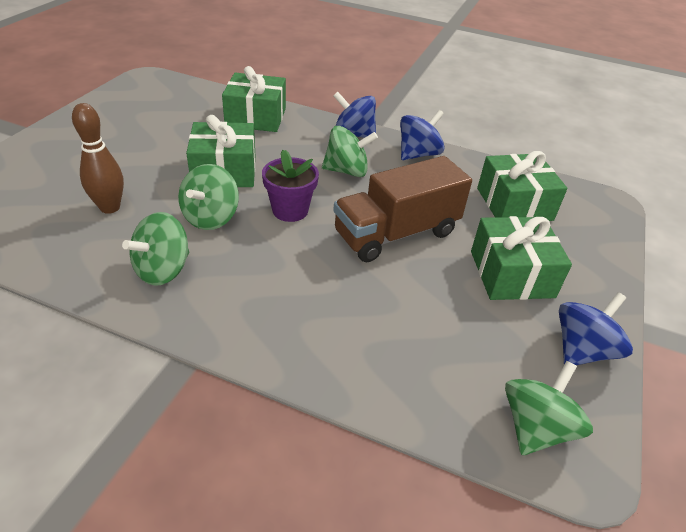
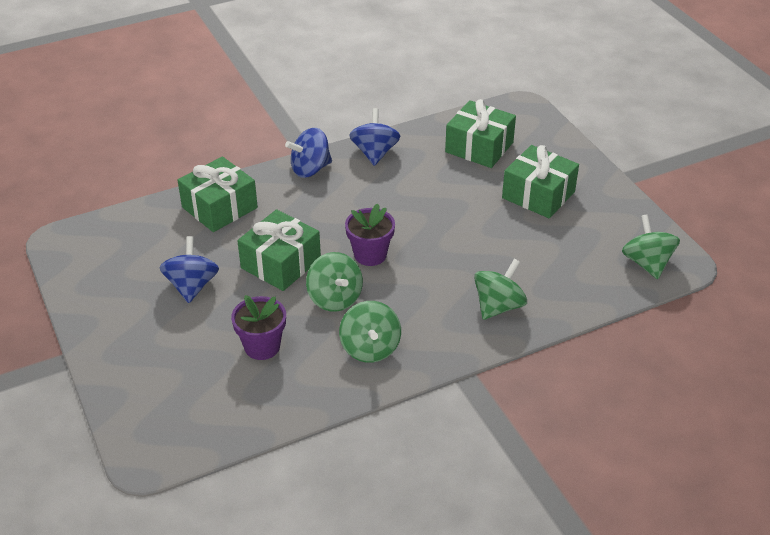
camera: 45 degrees left, 0 degrees up
(110, 207) = (262, 347): brown bowling pin -> purple flower pot
(347, 171) = (354, 200): green spinning top -> green spinning top (498, 306)
(396, 233) = (450, 219): brown truck -> none
(582, 350) = (619, 210): blue spinning top -> blue spinning top (192, 286)

